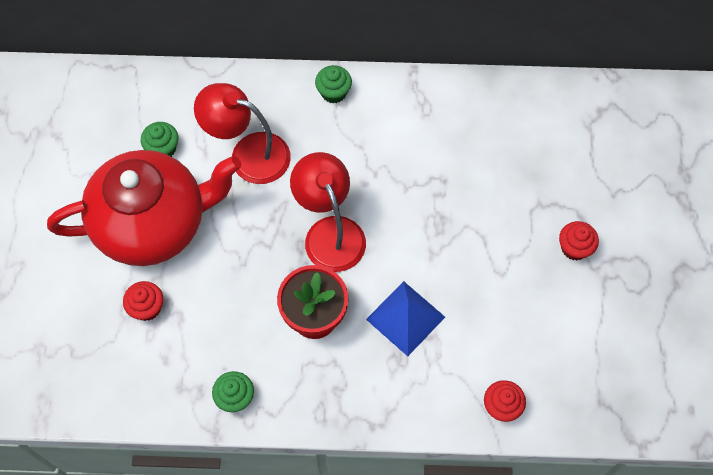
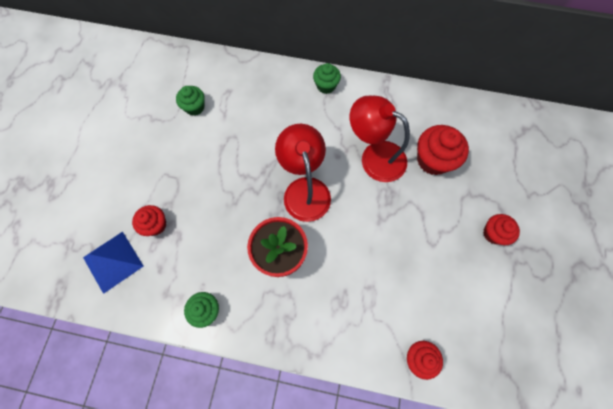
camera: 10 degrees right, 5 degrees up
(154, 224) = (175, 161): red teapot -> none
(248, 154) = (255, 121): red lamp -> red lamp (374, 156)
(405, 318) = (351, 268): blue pyramid -> blue pyramid (113, 261)
(488, 169) = (433, 160): none -> red cupcake

